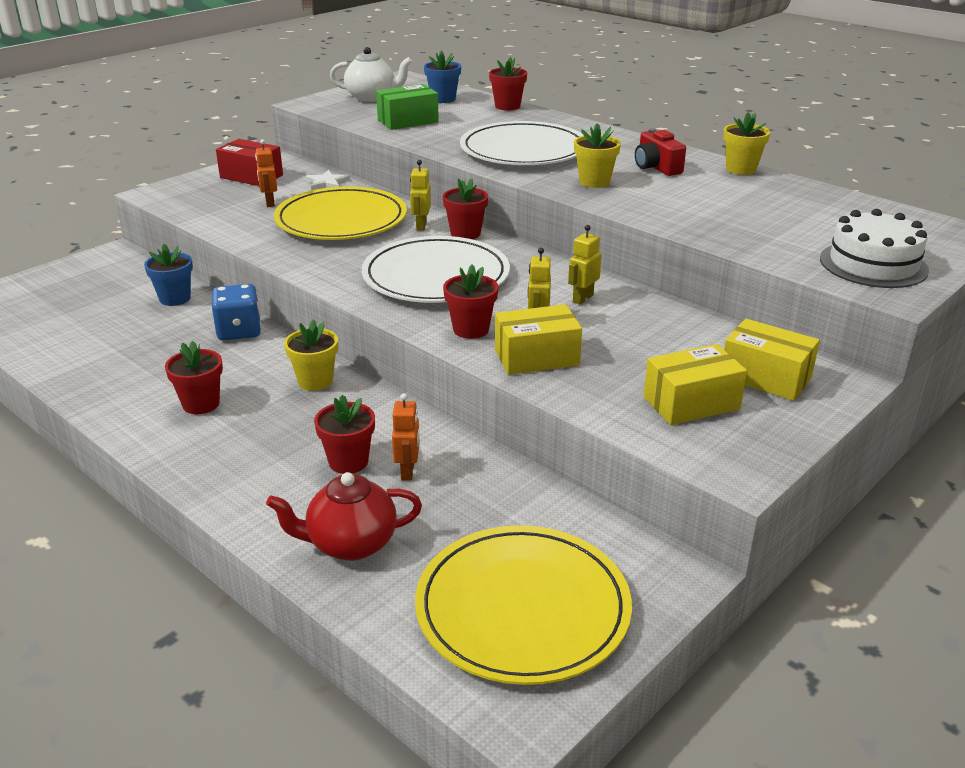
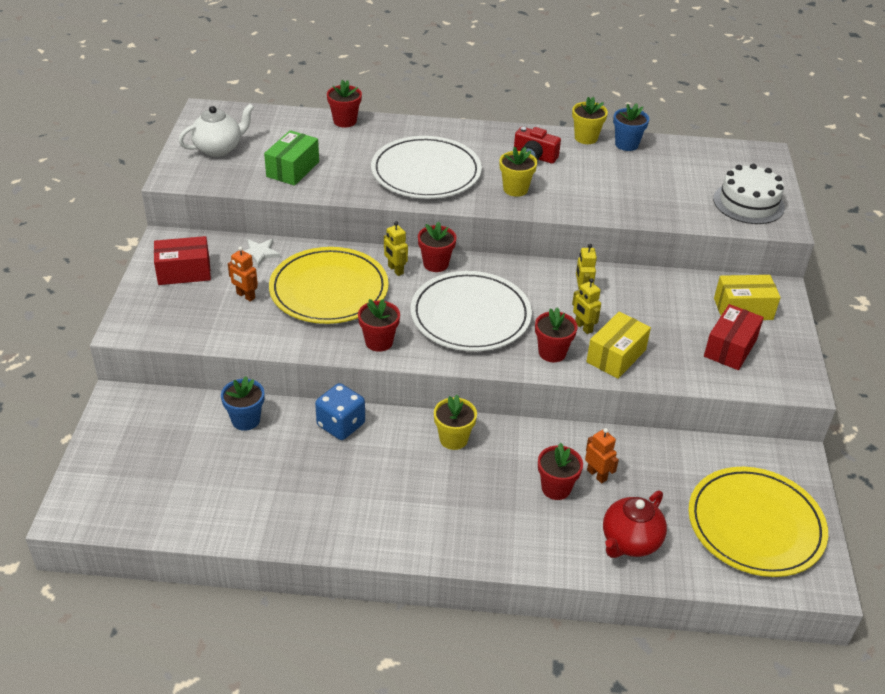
camera: 40 degrees left, 10 degrees up
(201, 404) = (405, 500): red flower pot -> red flower pot (379, 342)
(443, 99) = (281, 129): blue flower pot -> blue flower pot (626, 144)
(691, 403) = (730, 348): yellow box -> red box

